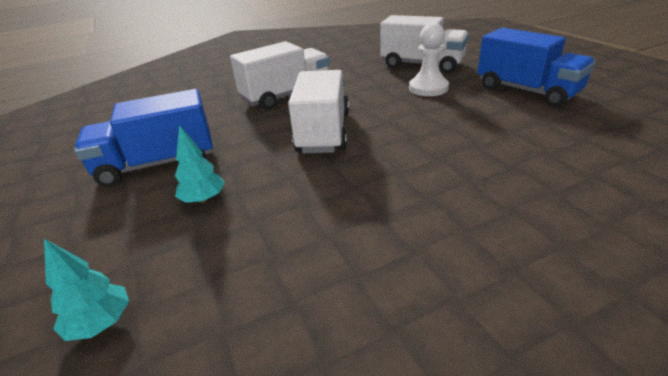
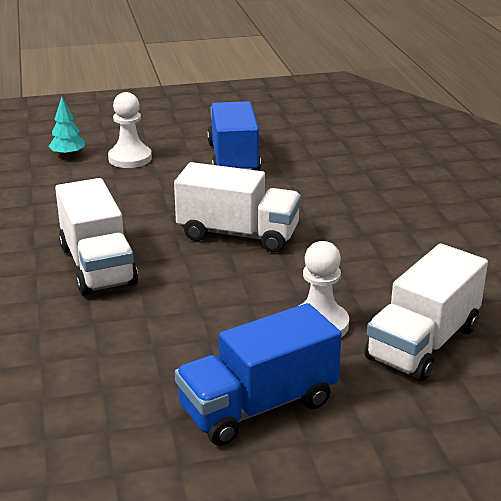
camera: 100 degrees right, 5 degrees down
(136, 243) = (130, 158): none -> white pawn
(203, 199) = (162, 178): turquoise tree -> none
(286, 96) = (353, 222): white truck -> white truck (97, 266)

